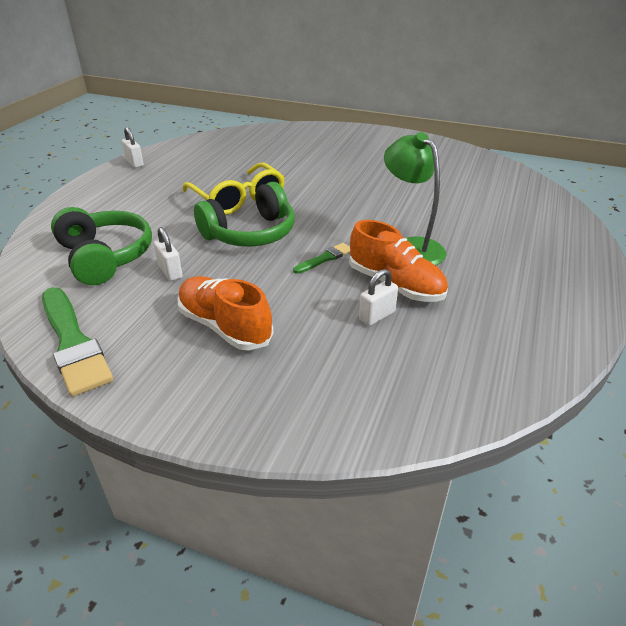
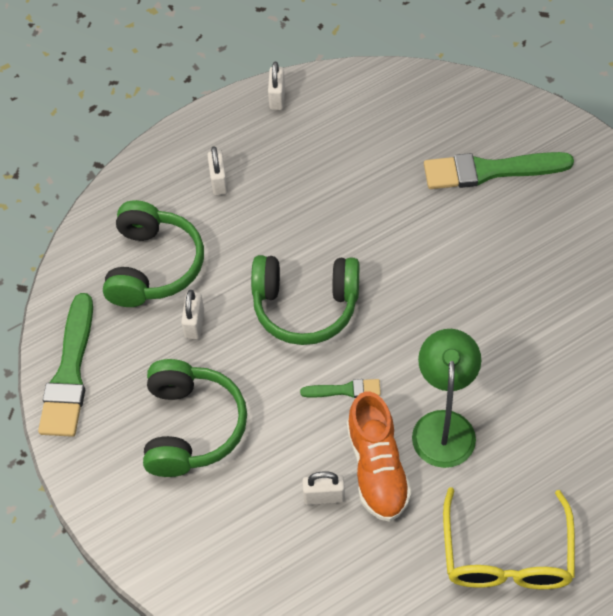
camera: 40 degrees right, 20 degrees up
(124, 204) = (219, 182): none -> white padlock
(225, 326) = (191, 427): orange shoe -> green headphones
(237, 199) = (337, 235): yellow glasses -> yellow glasses (506, 553)
(304, 150) = (490, 171): none -> green brush

